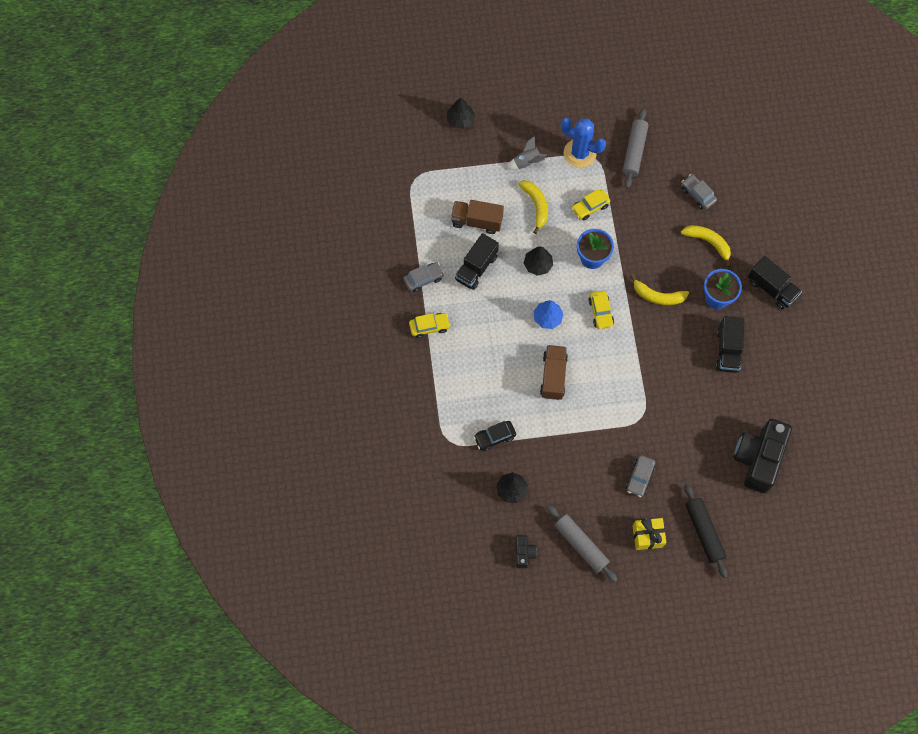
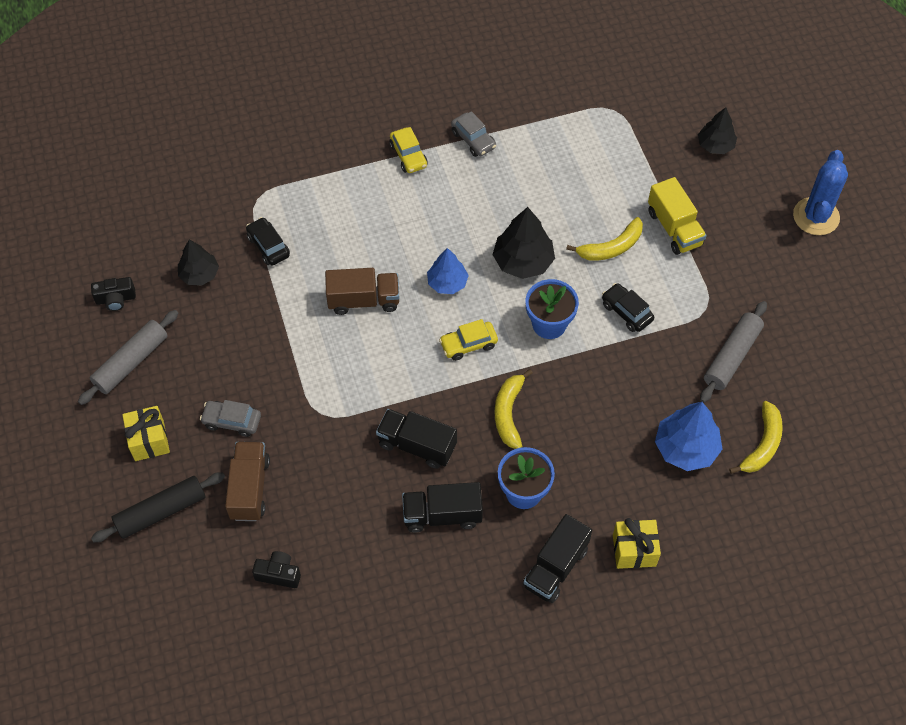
camera: 80 degrees right, 10 degrees down
(476, 268) = (502, 193): black truck -> black truck (417, 445)
(477, 221) = (570, 184): brown truck -> brown truck (250, 488)
(527, 162) = (674, 228): grey rocket -> yellow truck
(538, 265) = (523, 261): black tree -> black tree, size x1.51
(579, 153) = (708, 289): blue cactus -> blue cactus (816, 216)
(590, 207) = (626, 312): yellow car -> black car
(634, 151) = (732, 356): grey rolling pin -> grey rolling pin turned 60 degrees counterclockwise
(697, 194) = (686, 448): grey car -> blue tree
(708, 242) = (610, 471): yellow banana -> yellow banana (762, 444)
(758, 458) = (278, 574): black camera -> black camera, size x0.45
(765, 240) = (634, 550): none -> yellow gift

